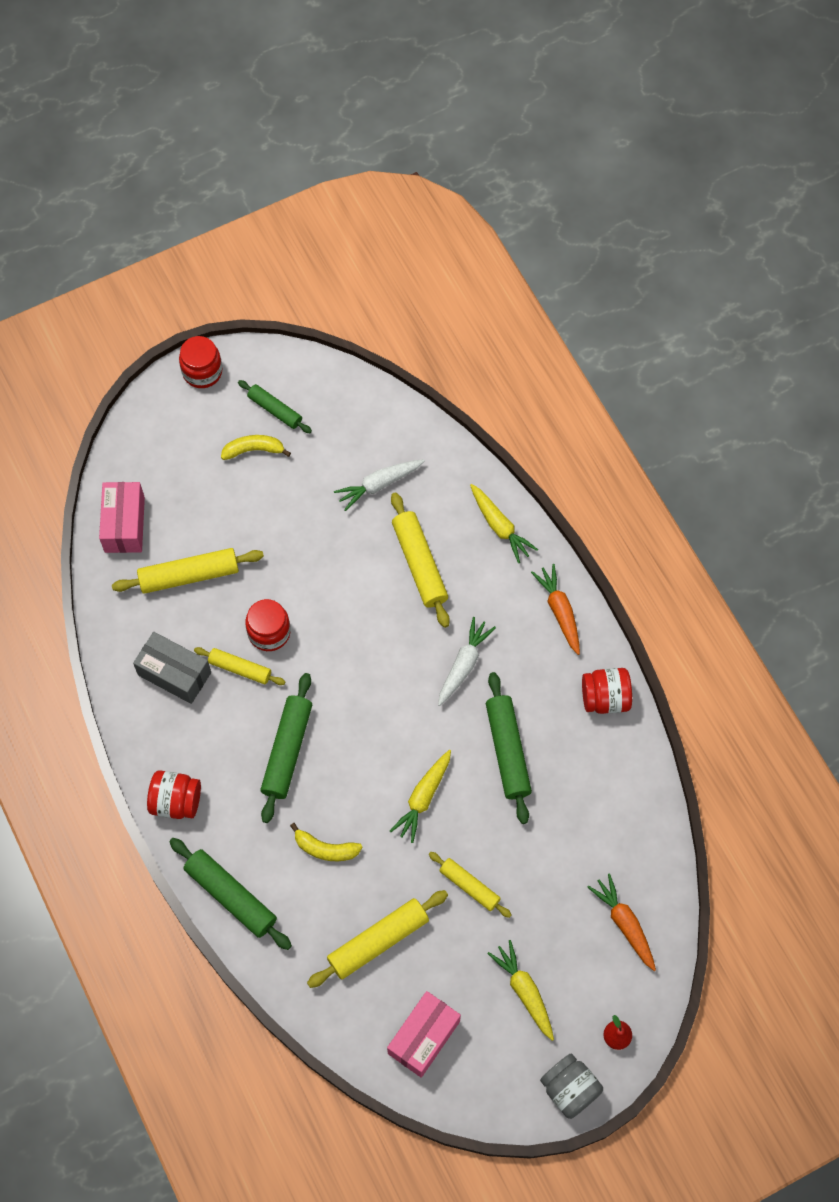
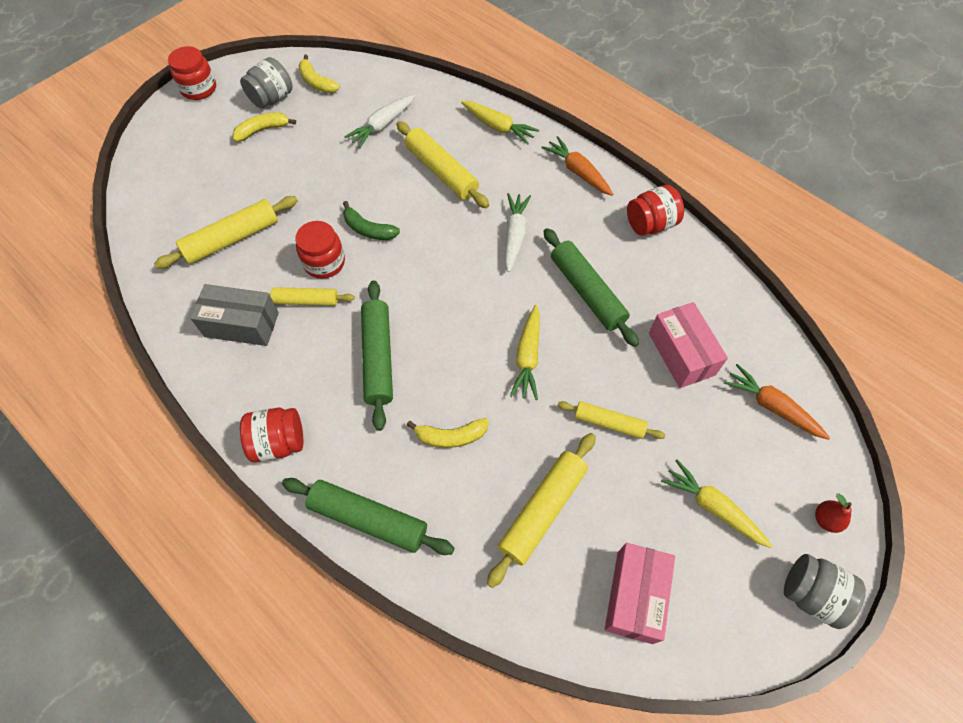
camera: 20 degrees left, 5 degrees down
(124, 524) = (157, 216): pink box -> pink box (681, 354)
(275, 410) = (272, 98): green rolling pin -> grey jar
(323, 609) = (368, 229): none -> green banana
(328, 402) = (316, 82): none -> yellow banana

